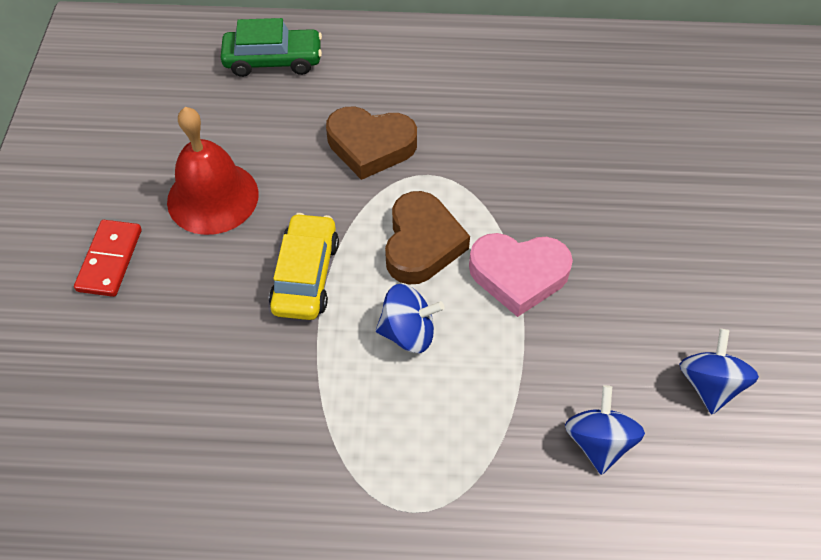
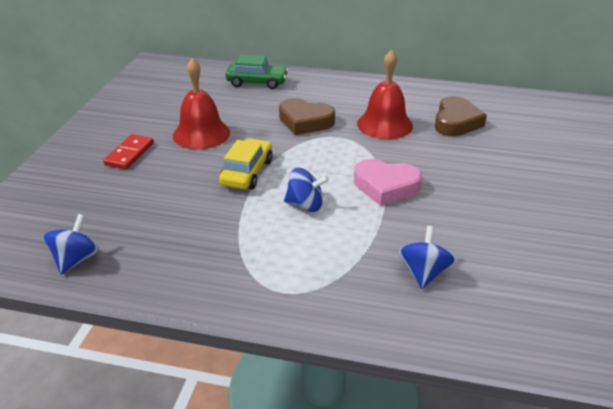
camera: 10 degrees right, 20 degrees down
(422, 244) = (325, 166): brown heart -> brown heart (456, 122)
(494, 136) = (384, 124): none -> red bell
(709, 385) = (509, 253): blue spinning top -> blue spinning top (76, 260)

